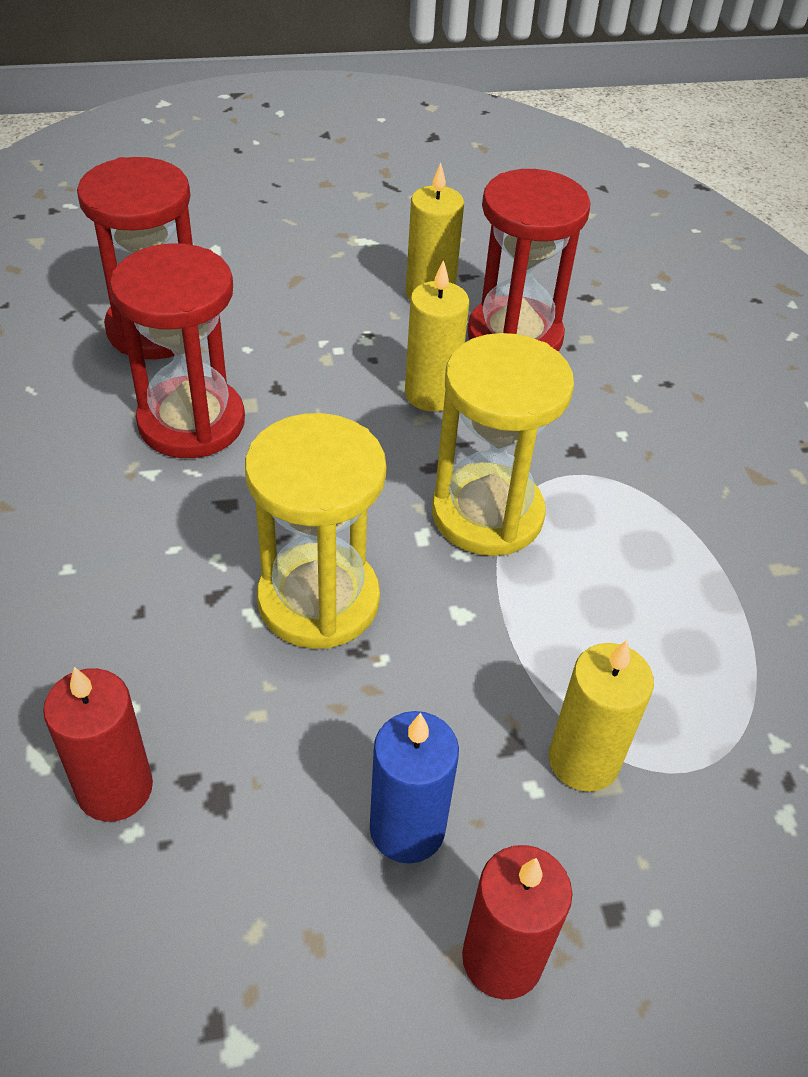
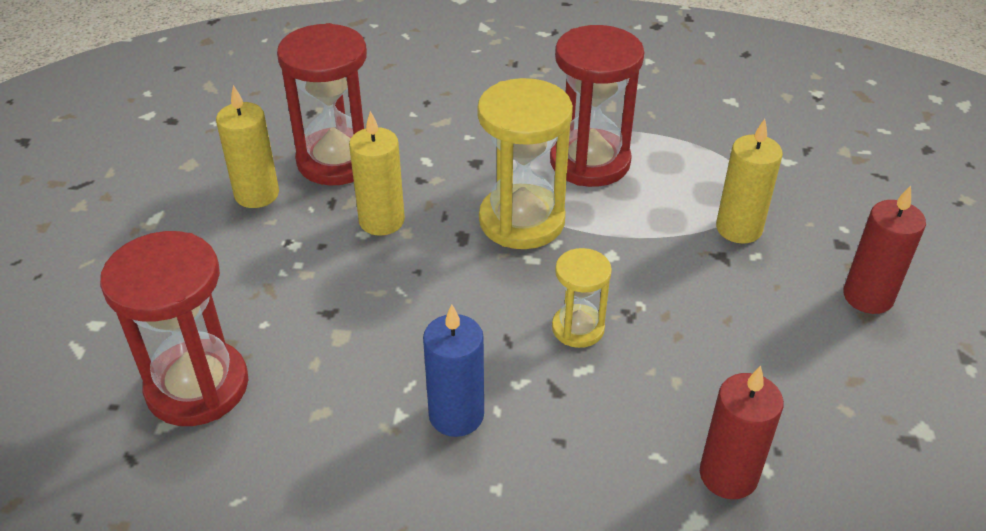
camera: 70 degrees left, 5 degrees down
(191, 422) = (346, 377): red hourglass -> red hourglass (590, 162)
(318, 600) = (578, 328): yellow hourglass -> yellow hourglass, size x0.55
(407, 829) = (778, 320): blue candle -> blue candle (456, 415)

